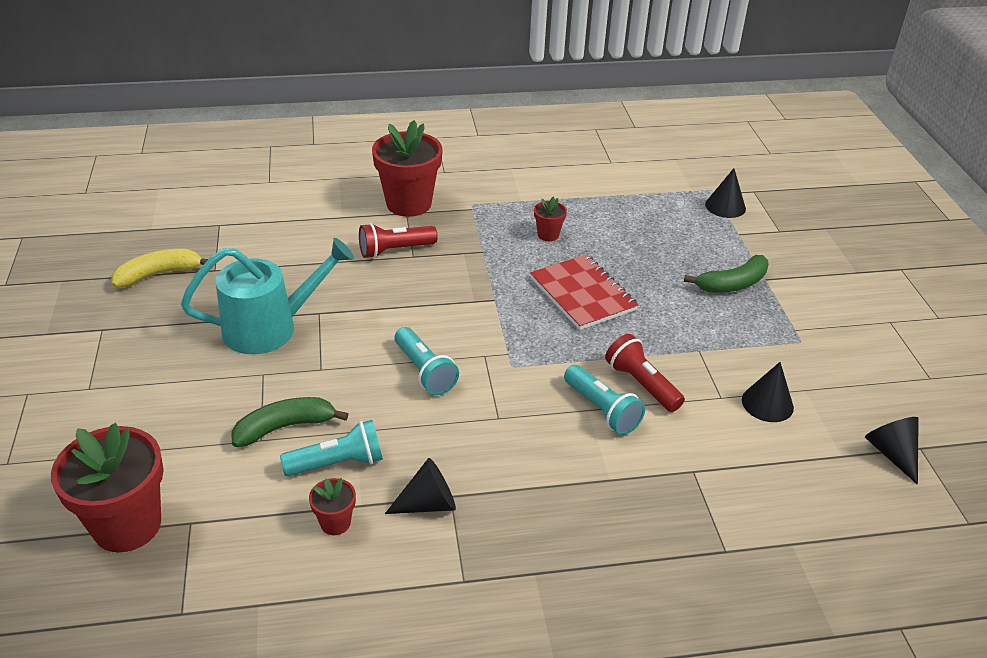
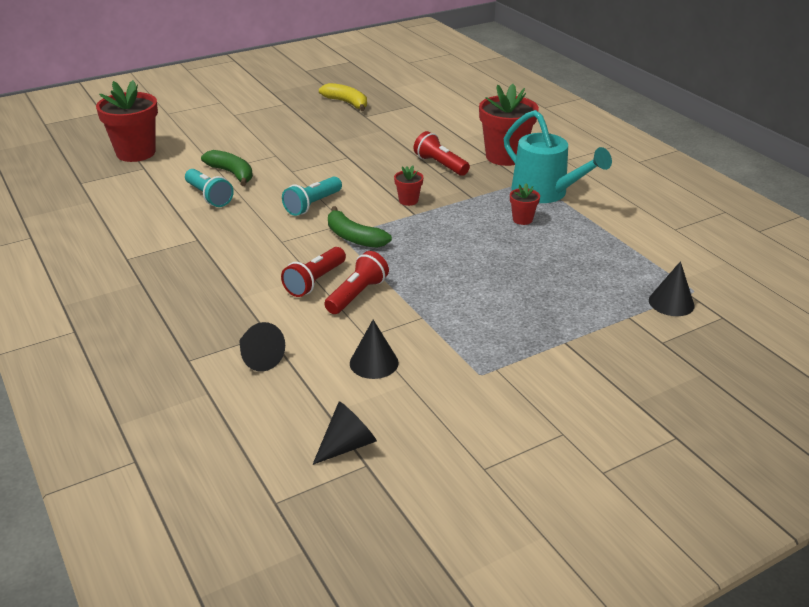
camera: 70 degrees right, 5 degrees down
(271, 327) = (321, 146): turquoise watering can -> turquoise watering can (546, 193)
(335, 523) = (159, 207): red flower pot -> red flower pot (408, 200)
(428, 504) = (187, 233): black cone -> black cone (258, 358)
(583, 294) = (454, 249): red notebook -> none
(602, 410) = (315, 281): turquoise flashlight -> red flashlight
(732, 284) = (538, 323): green banana -> green banana (354, 237)

